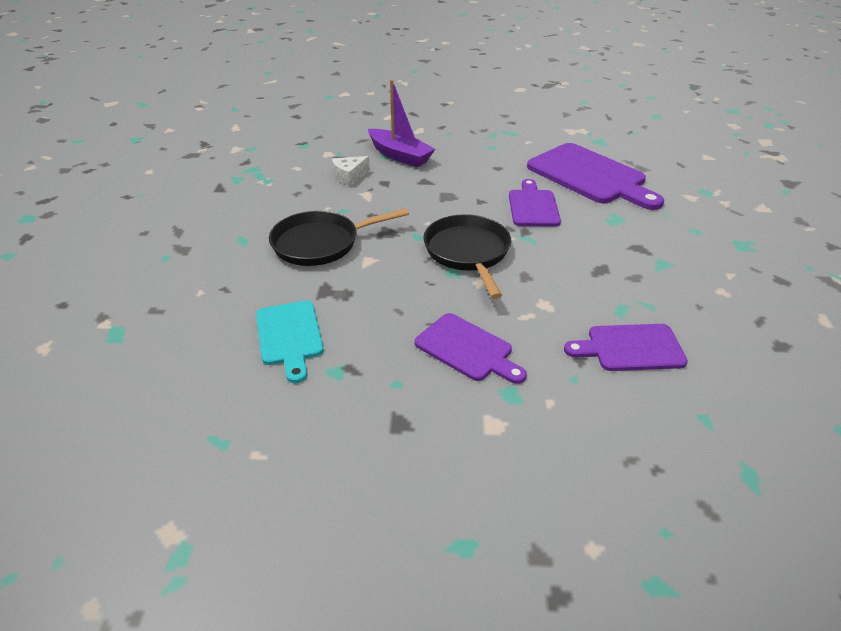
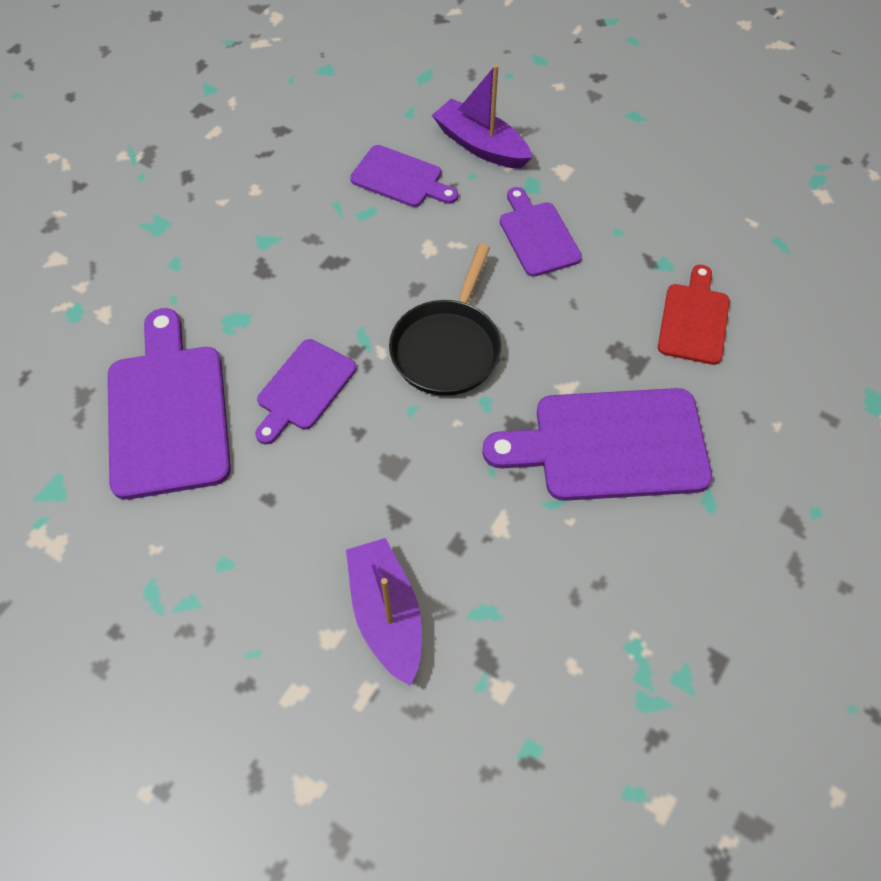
camera: 150 degrees left, 20 degrees up
(290, 336) = (694, 319): turquoise cutting board -> red cutting board
(321, 243) = (610, 445): black pan -> purple cutting board
(349, 176) = (500, 590): white cheese -> none
(598, 414) = (481, 145): none -> purple boat

